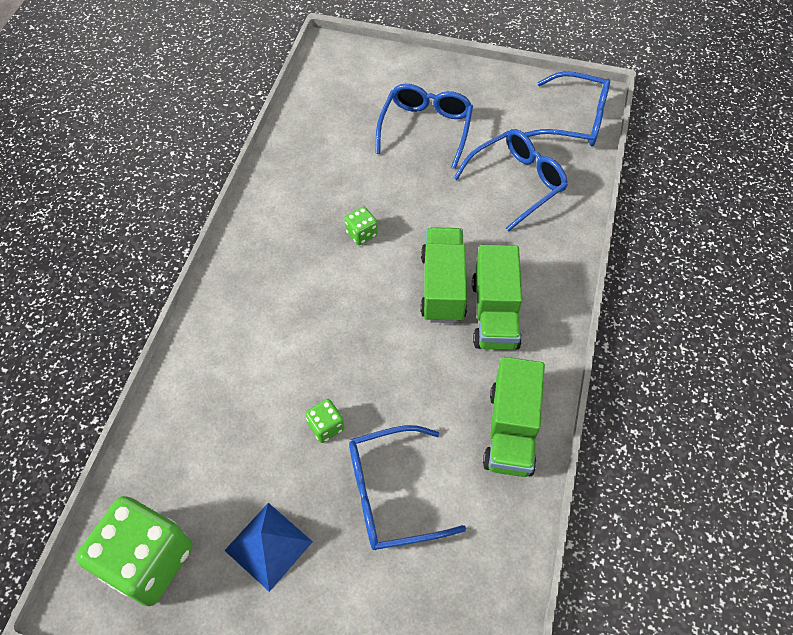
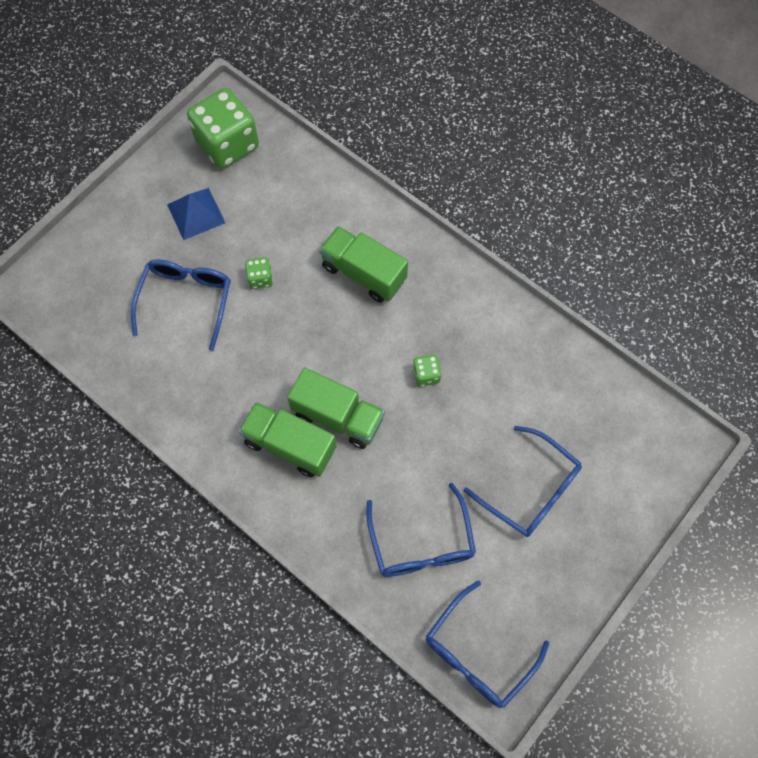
camera: 115 degrees right, 10 degrees up
(511, 430) = (185, 404): green truck -> green truck (363, 273)

